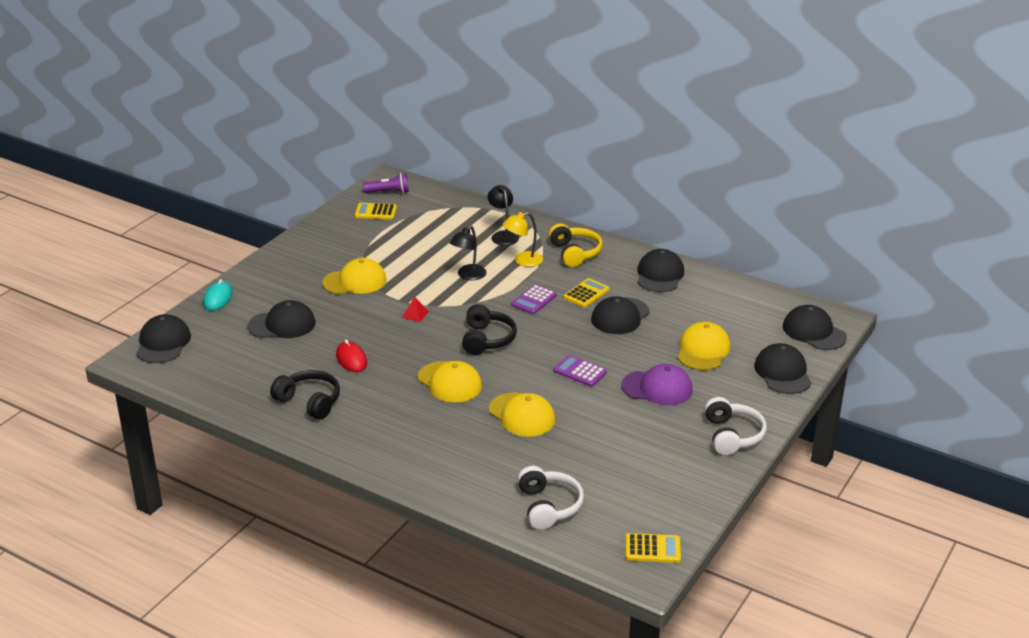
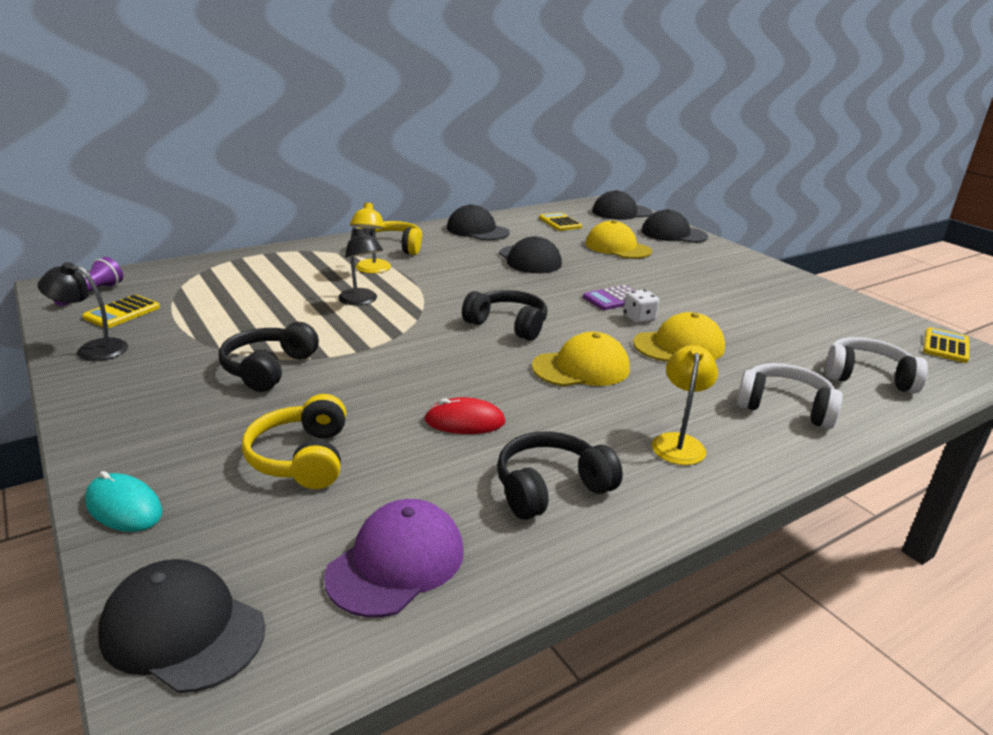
camera: 65 degrees left, 5 degrees down
(282, 324) = (302, 458): black cap -> yellow headphones
(355, 281) = (268, 368): yellow cap -> black headphones
(386, 435) = (678, 442): none -> yellow lamp
(415, 314) = (404, 350): red pyramid -> none
(503, 235) = (305, 265): black lamp -> black lamp (93, 349)
(534, 300) = (455, 284): purple calculator -> none
(553, 390) = (639, 318): none -> white dice
(586, 294) = (472, 261): yellow calculator -> yellow calculator (560, 223)
(657, 388) = (667, 277): purple cap -> purple cap (396, 562)
(732, 435) = (760, 271): white headphones -> white headphones (784, 407)

